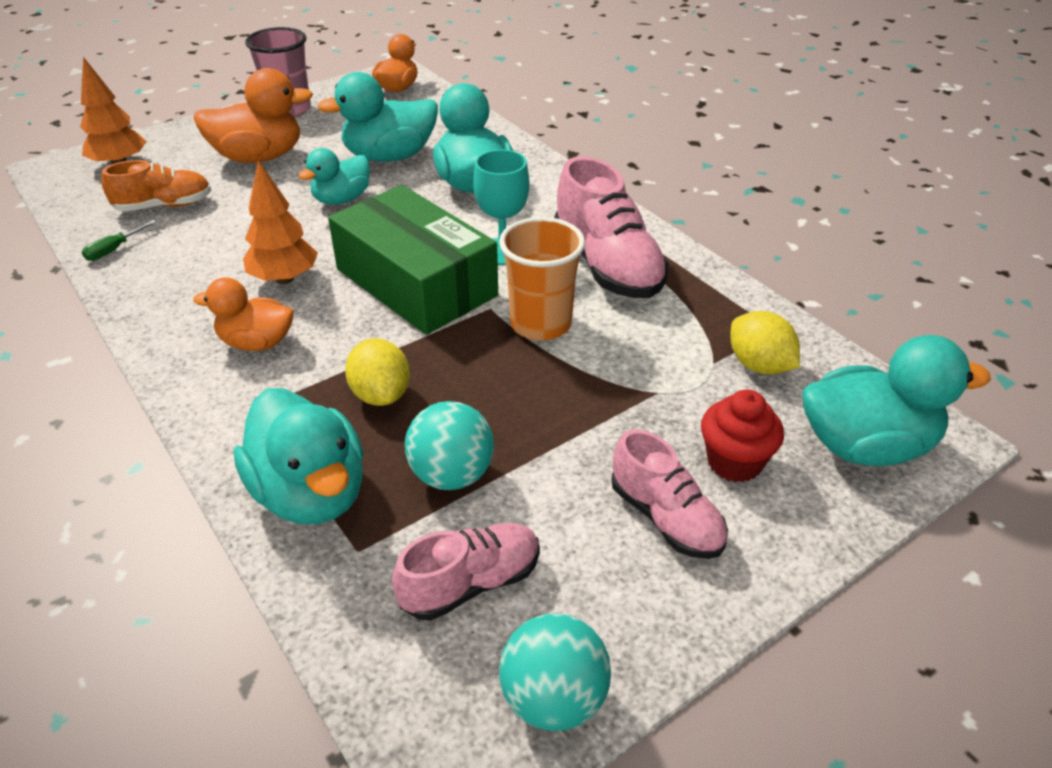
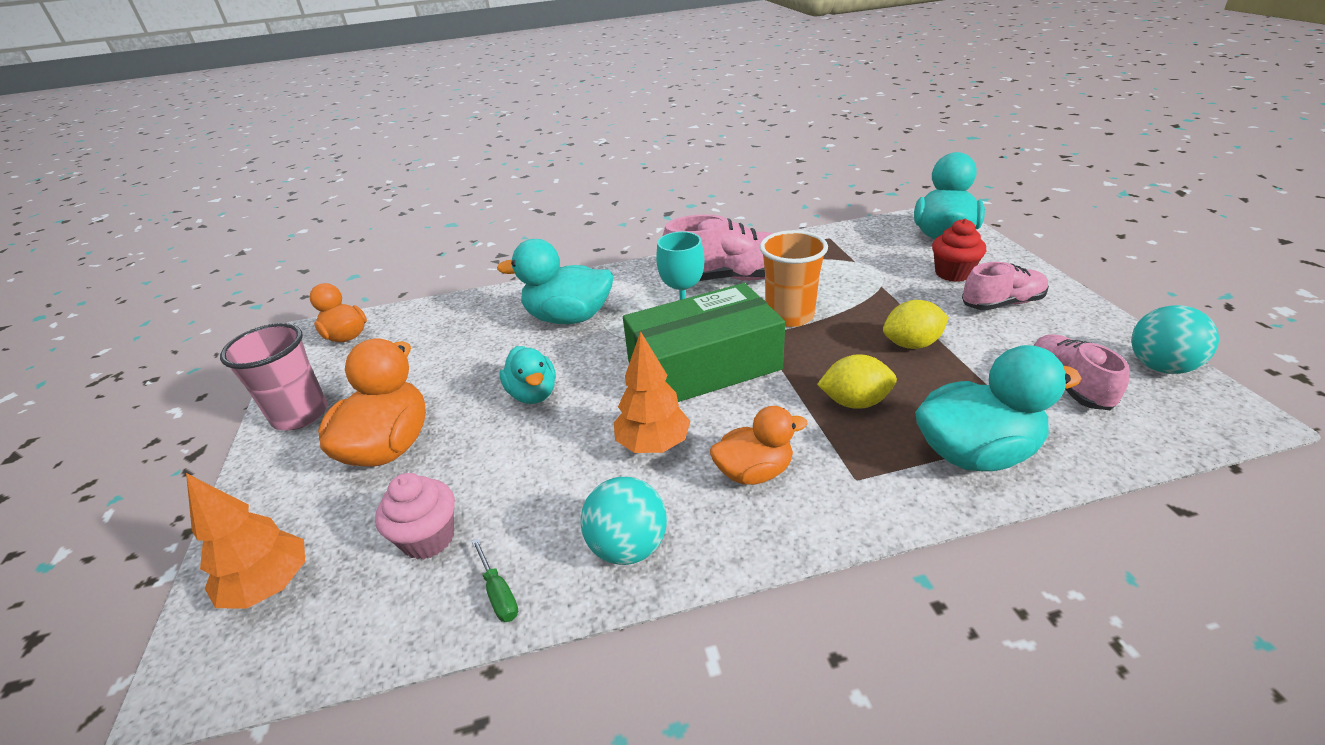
camera: 65 degrees left, 5 degrees down
(164, 206) = (428, 538): orange shoe -> pink cupcake
(257, 343) = (754, 472): orange duck -> orange duck turned 135 degrees counterclockwise
(389, 156) = (478, 356): turquoise duck -> none
(452, 475) = (957, 378): turquoise ball -> turquoise ball (628, 547)
(759, 365) = (864, 249): yellow lemon -> yellow lemon (911, 344)

